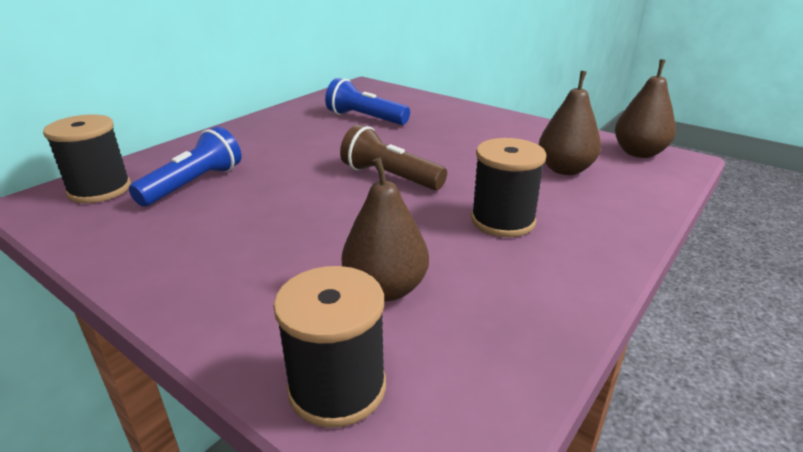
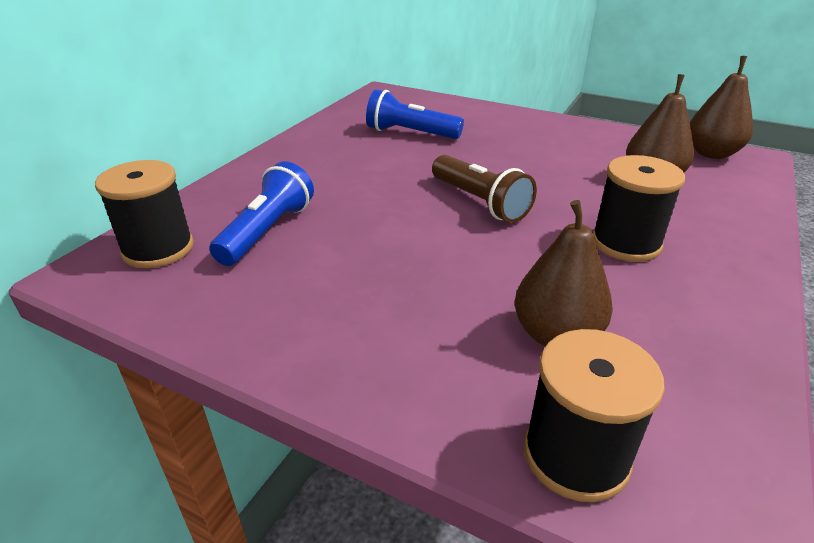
camera: 10 degrees left, 5 degrees up
(390, 177) = (480, 202): brown flashlight -> brown flashlight turned 150 degrees counterclockwise

